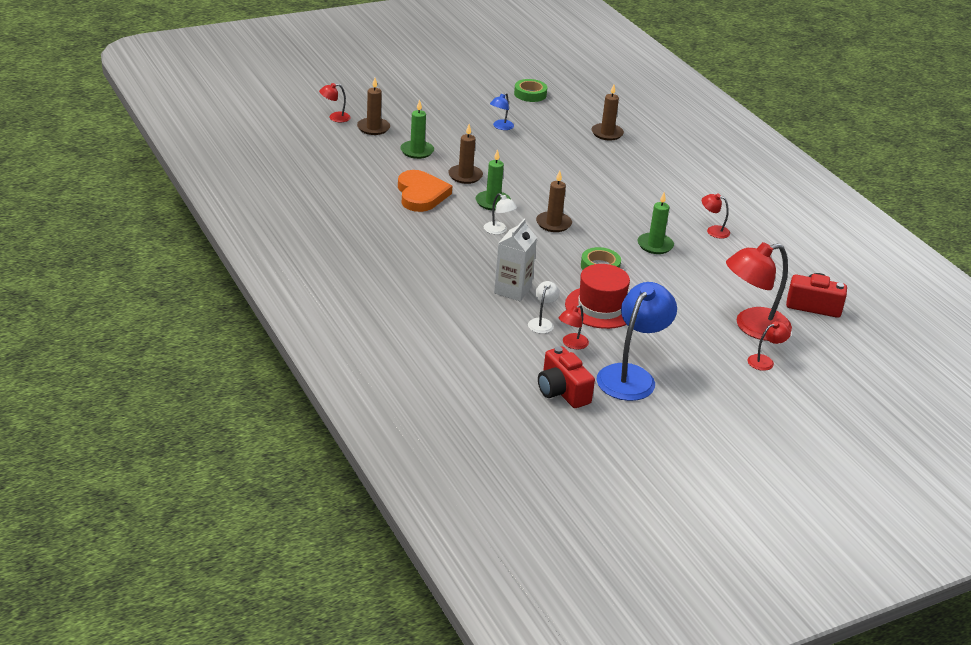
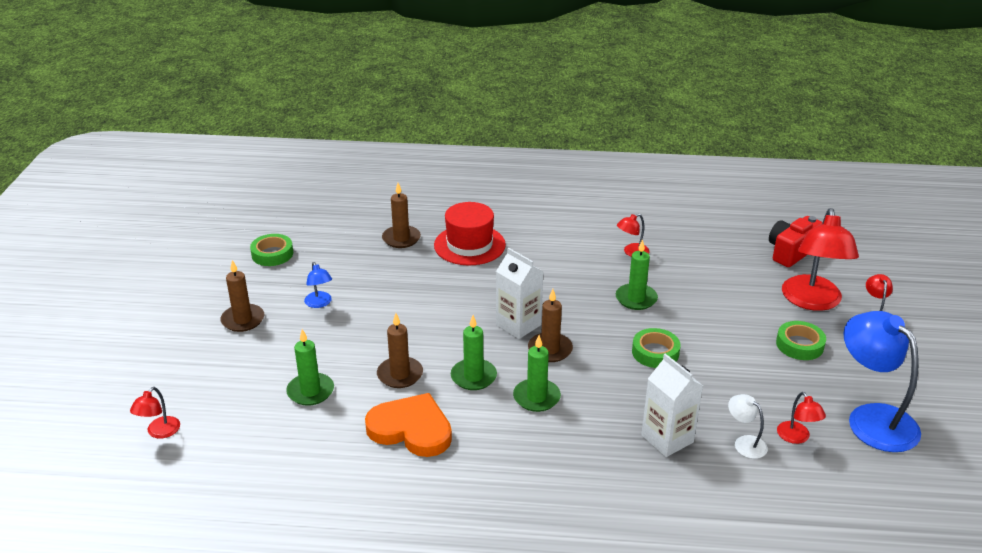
camera: 55 degrees left, 0 degrees up
(373, 128) = (220, 407): brown candle -> brown candle (243, 320)
(498, 230) = (536, 397): white lamp -> green candle
(562, 391) = (888, 485): red camera -> none
(566, 205) = (518, 325): none -> white carton
(601, 307) = (734, 385): red hat -> red hat (469, 245)
(685, 329) = (799, 345): none -> green tape

